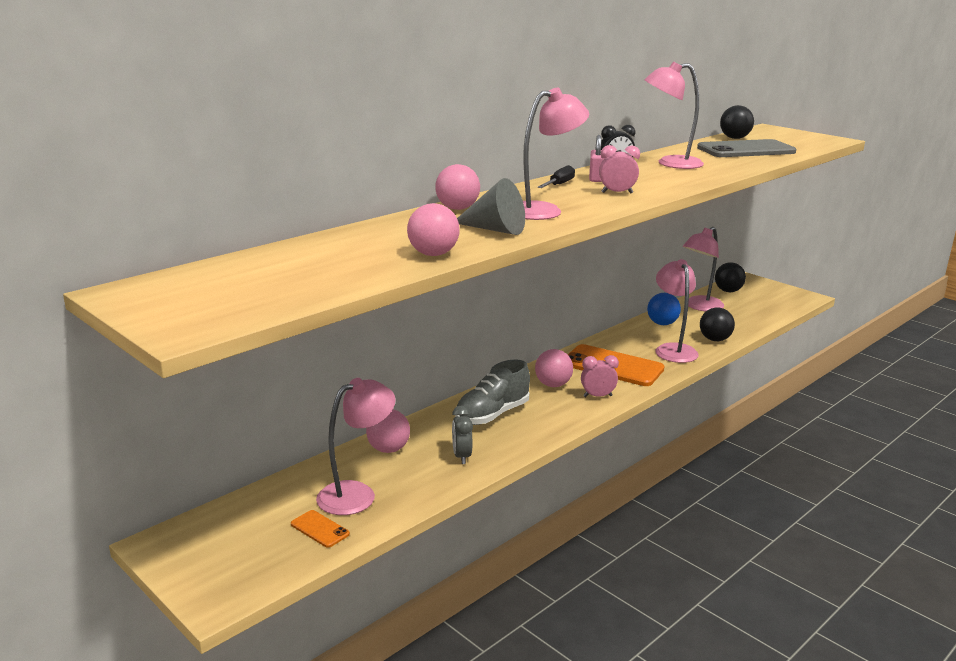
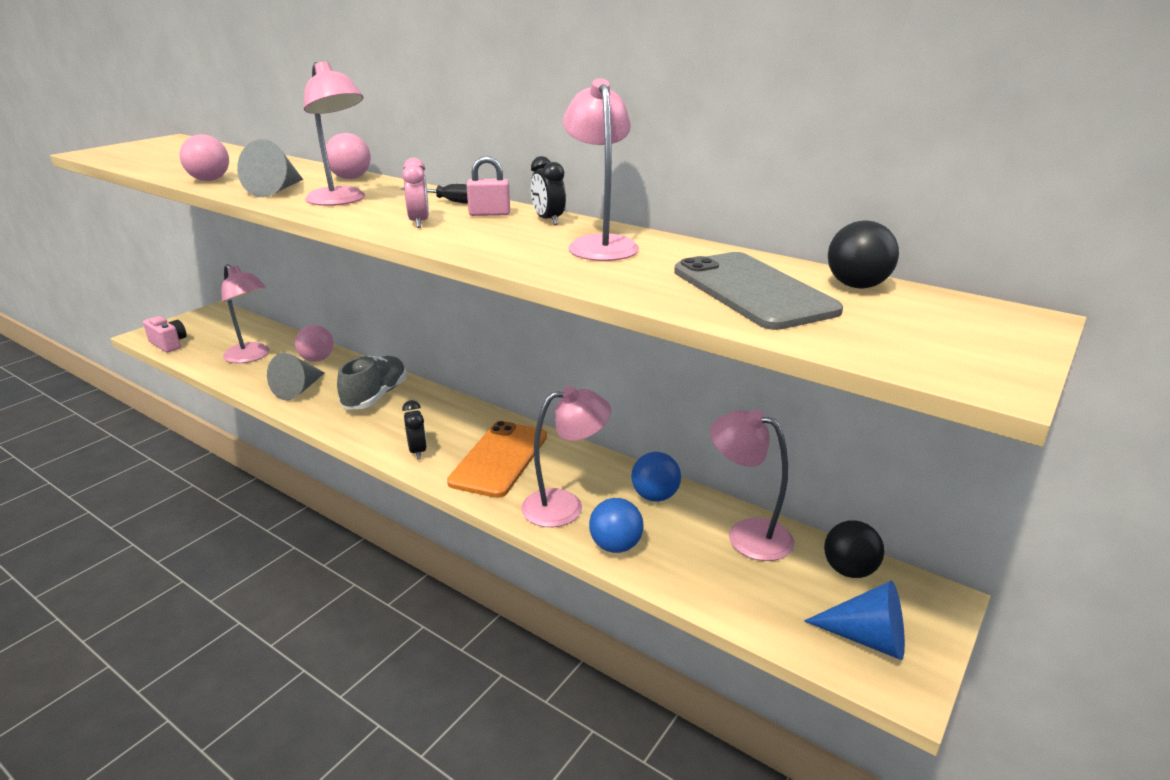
camera: 80 degrees right, 5 degrees up
(271, 569) = (169, 344): none -> pink camera
(320, 529) = (209, 351): orange phone -> none
(461, 456) = (299, 389): grey clock -> grey cone
(492, 415) = (375, 396): grey shoe -> grey shoe turned 75 degrees clockwise
(553, 385) = (443, 423): pink ball -> none
(597, 396) = (417, 451): pink clock -> black clock
(715, 339) = (615, 546): black ball -> blue ball
(778, 297) = (866, 638): none -> blue cone

